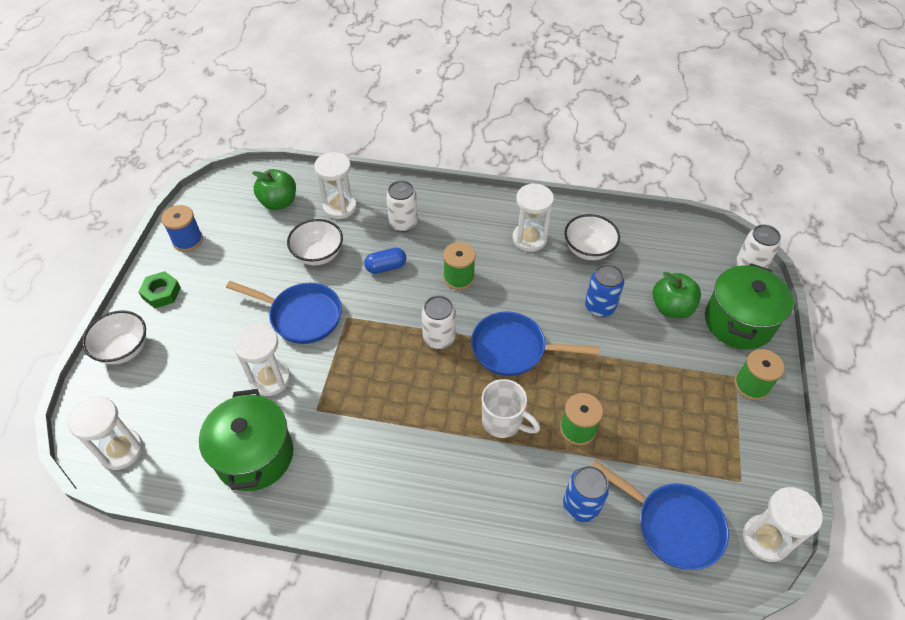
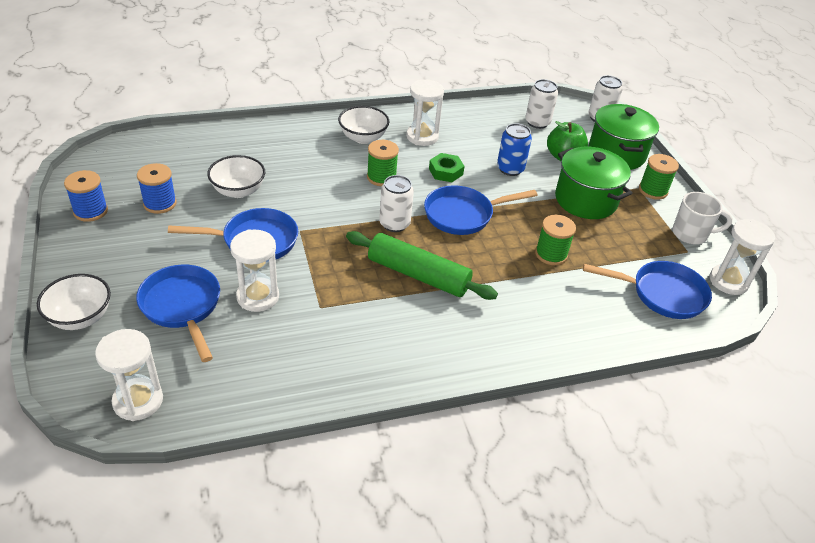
camera: 30 degrees left, 10 degrees down
(161, 293) = (91, 260): green nut -> green nut (446, 172)
(204, 367) = (182, 307): none -> blue pan
(246, 249) = (160, 203): none -> blue spool
(254, 455) = (284, 360): green pot -> green pot (585, 200)
(279, 202) = (169, 160): green apple -> none
(340, 207) = (234, 151): white hourglass -> none
(386, 267) = (310, 185): blue capsule -> none
(403, 223) = (303, 150): white can -> white can (537, 122)
(426, 406) = (418, 275): none -> green rolling pin
(503, 421) = (490, 266): white mug -> white mug (691, 234)
(581, 505) = (589, 303): blue can -> none
(588, 249) = (474, 133): white bowl -> white bowl (363, 138)

